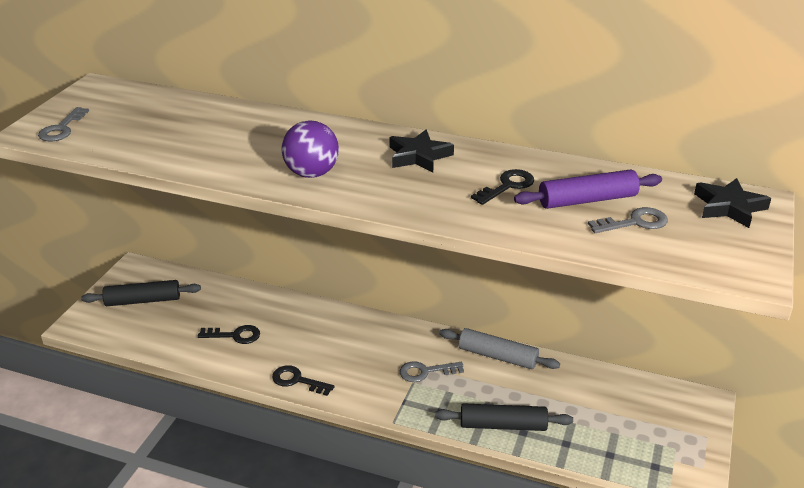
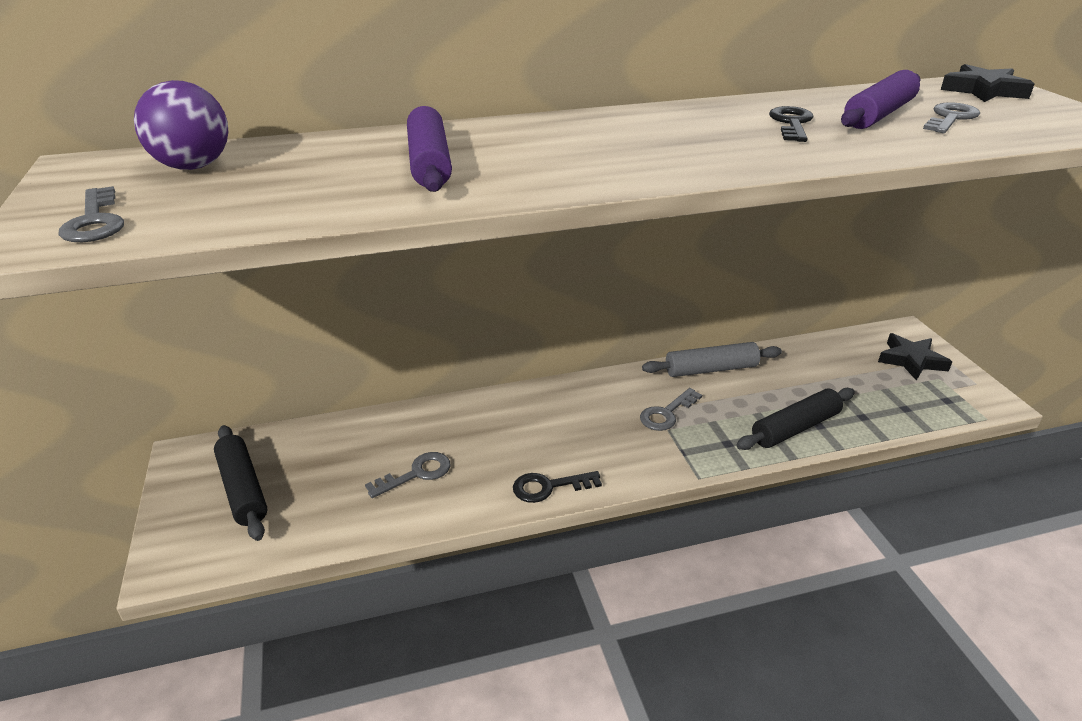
camera: 35 degrees left, 0 degrees up
(143, 300) = (242, 489): black rolling pin -> black rolling pin turned 75 degrees counterclockwise
(235, 335) = (416, 474): black key -> grey key
(246, 142) = (430, 163): none -> purple rolling pin
(311, 173) = (573, 168): purple ball -> purple ball (193, 167)
(419, 156) = (657, 124): black star -> black star (911, 360)

